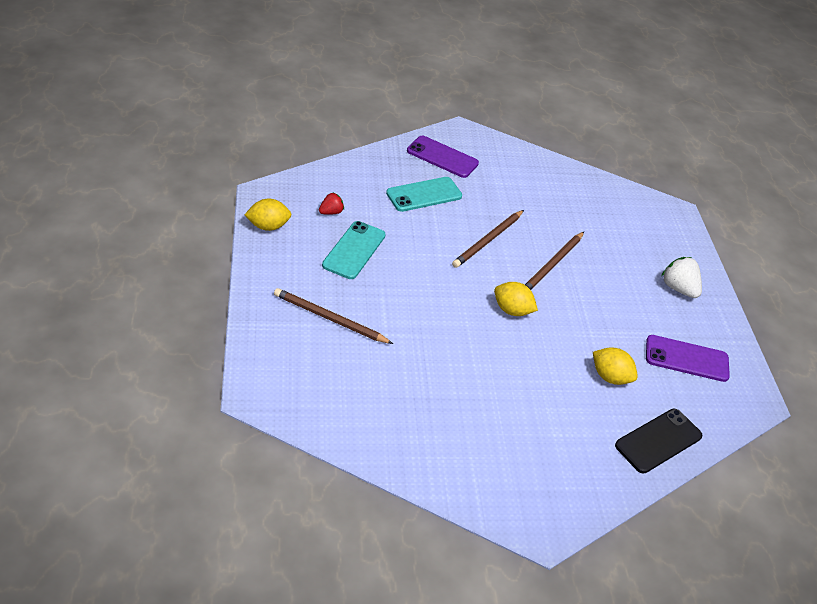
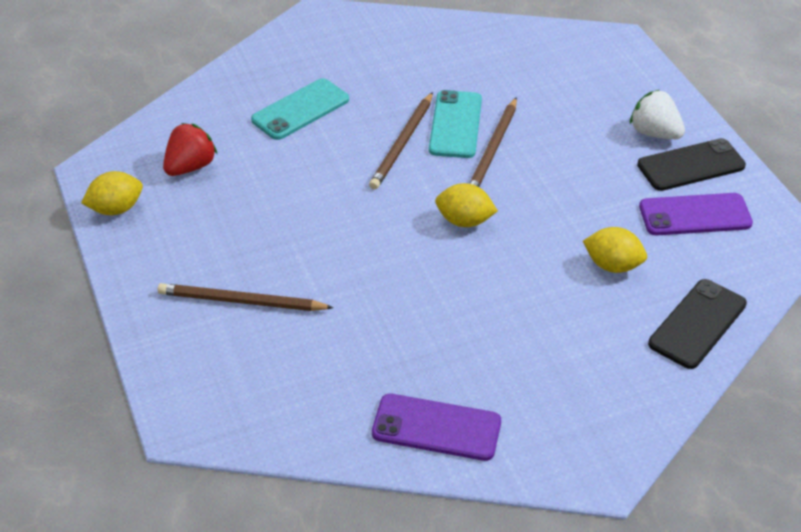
camera: 10 degrees left, 0 degrees up
(331, 212) = (190, 167): red strawberry -> red strawberry, size x1.64
(354, 250) = (238, 206): turquoise phone -> turquoise phone (455, 125)
(442, 157) = (305, 55): purple phone -> purple phone (436, 428)
(697, 320) = (691, 165): none -> black phone

